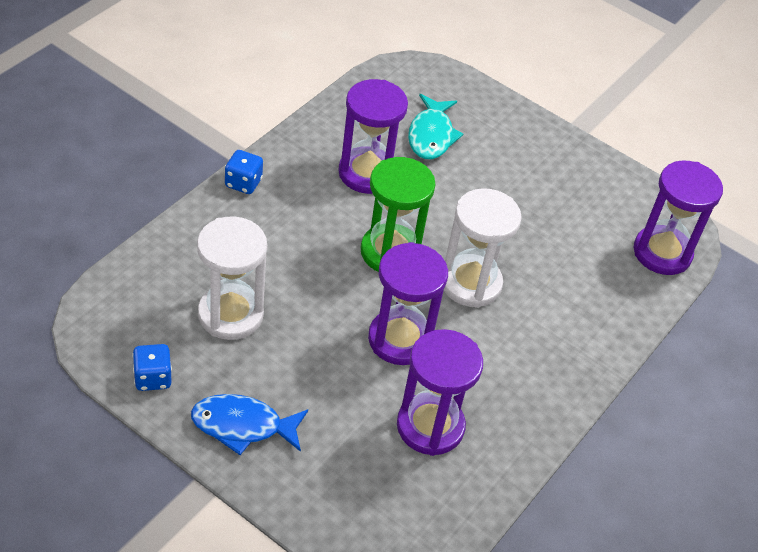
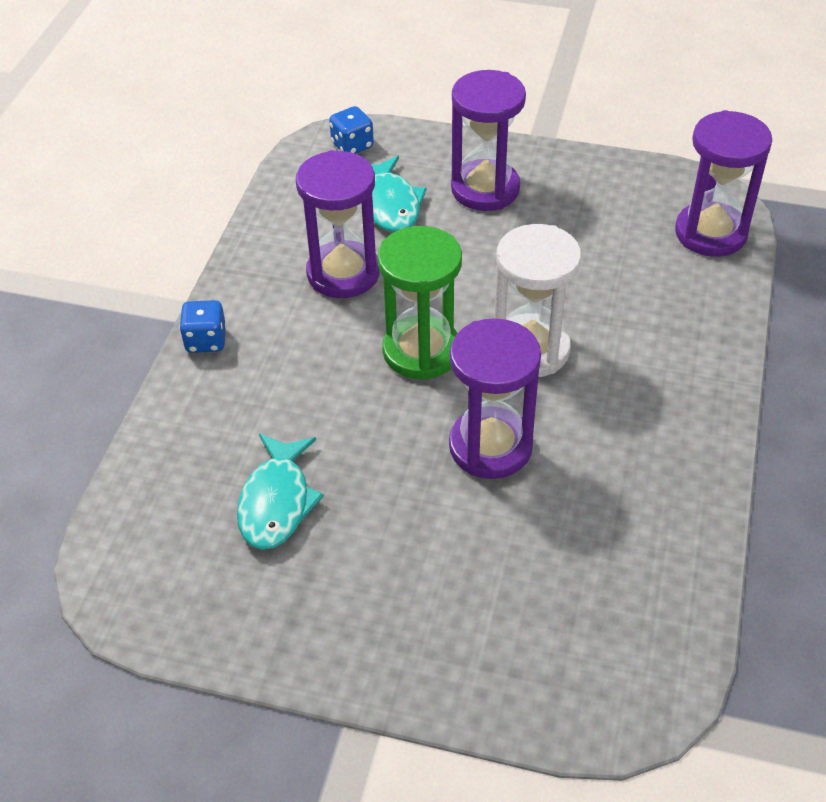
camera: 15 degrees left, 0 degrees up
(152, 378) = (224, 621): blue dice -> blue dice (352, 145)
(230, 314) = (277, 502): white hourglass -> turquoise fish
(243, 426) = (367, 631): blue fish -> none
(430, 426) = (584, 533): purple hourglass -> purple hourglass (485, 189)

